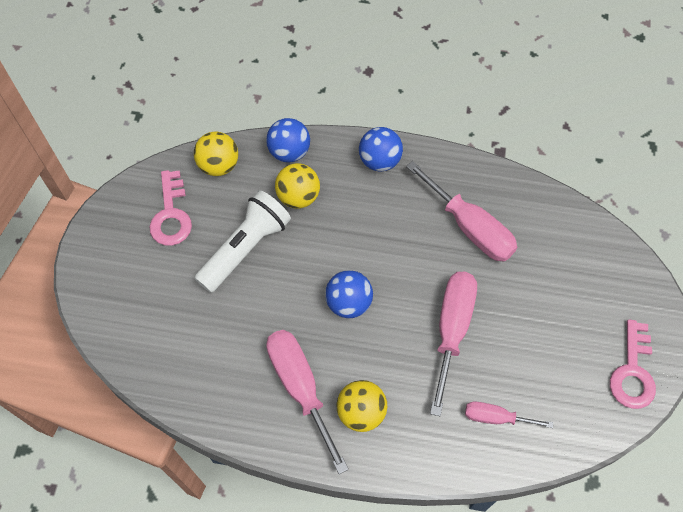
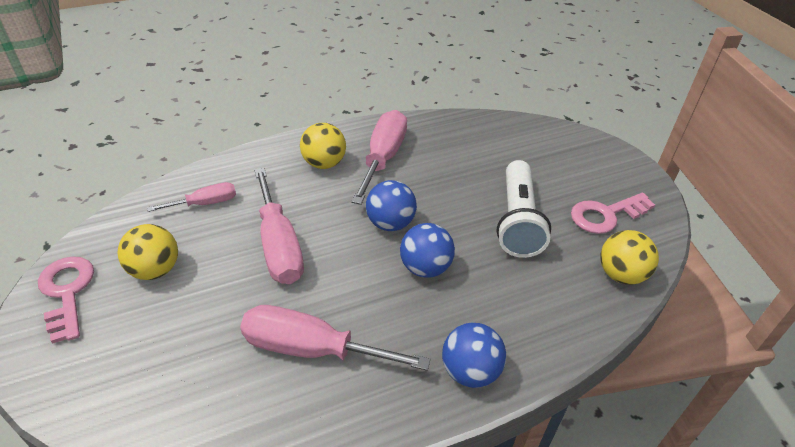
camera: 145 degrees right, 20 degrees down
(171, 214) = (606, 215): pink key -> pink key turned 75 degrees counterclockwise
(289, 152) = (573, 325): blue ball -> blue ball (425, 268)
(298, 196) = (517, 285): yellow ball -> yellow ball (155, 270)
(300, 387) = (383, 158): pink screwdriver -> pink screwdriver turned 105 degrees counterclockwise

